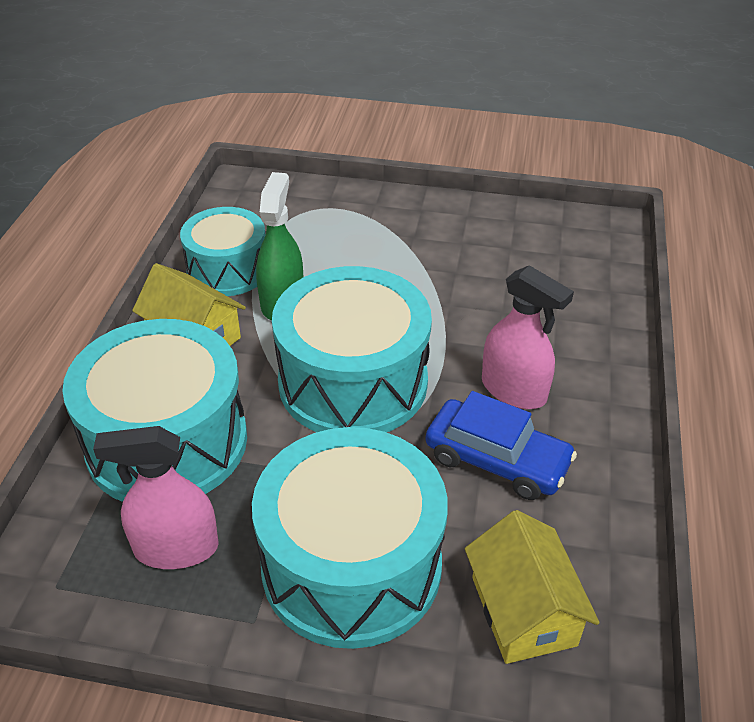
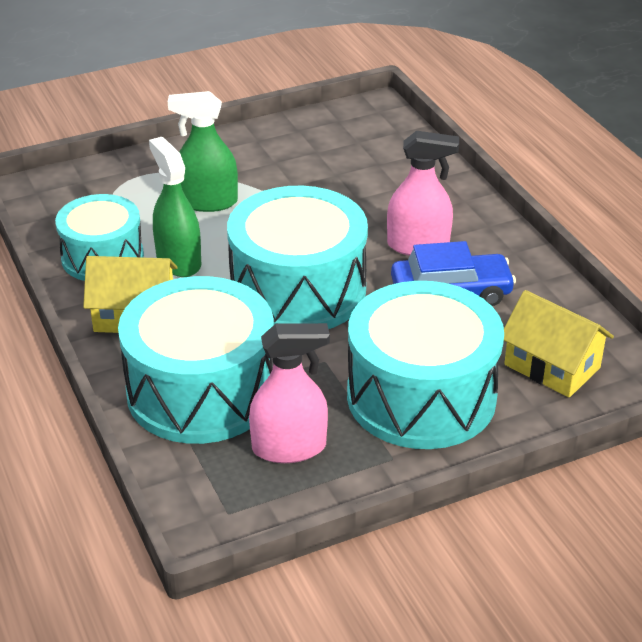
camera: 35 degrees left, 5 degrees down
(176, 548) = (289, 447): pink spray bottle -> pink spray bottle turned 150 degrees counterclockwise
(364, 256) = (207, 202): none -> green spray bottle

